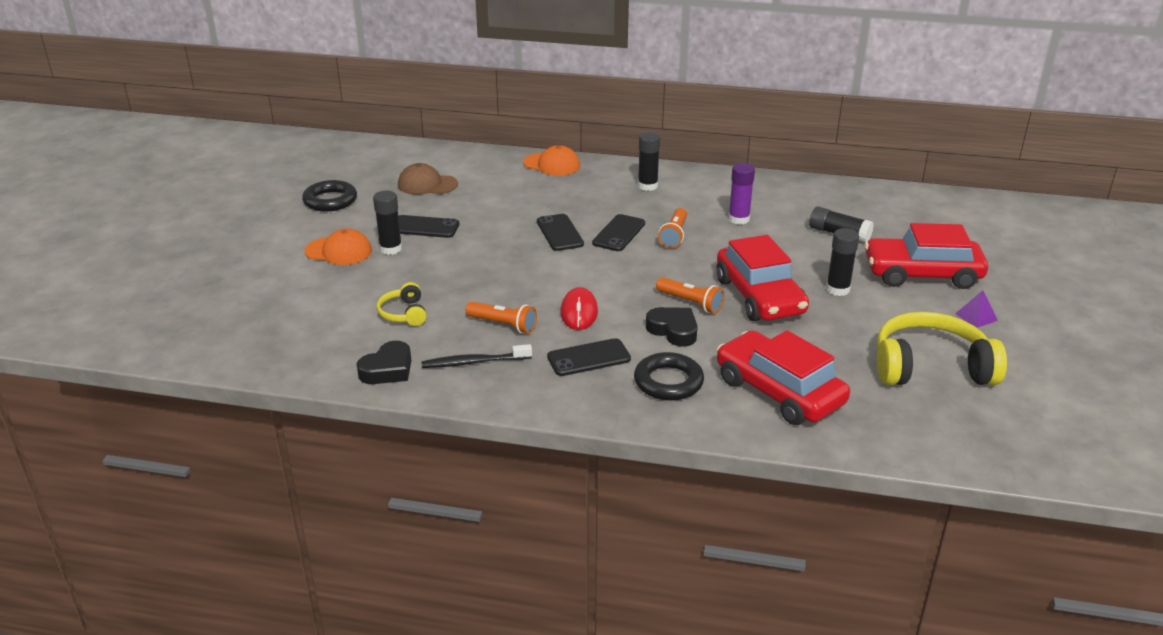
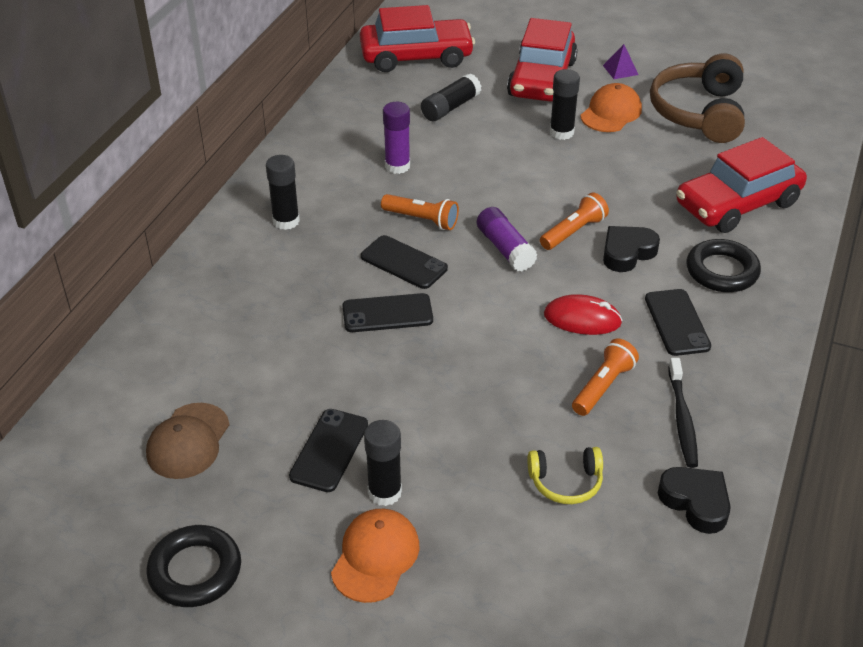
camera: 80 degrees left, 10 degrees up
(552, 164) = (182, 299): orange cap -> orange cap (611, 113)
(653, 273) = (505, 249): none -> purple glue stick
(759, 296) = (568, 183): red car -> red car (416, 57)
(930, 367) = (699, 113): yellow headphones -> brown headphones

